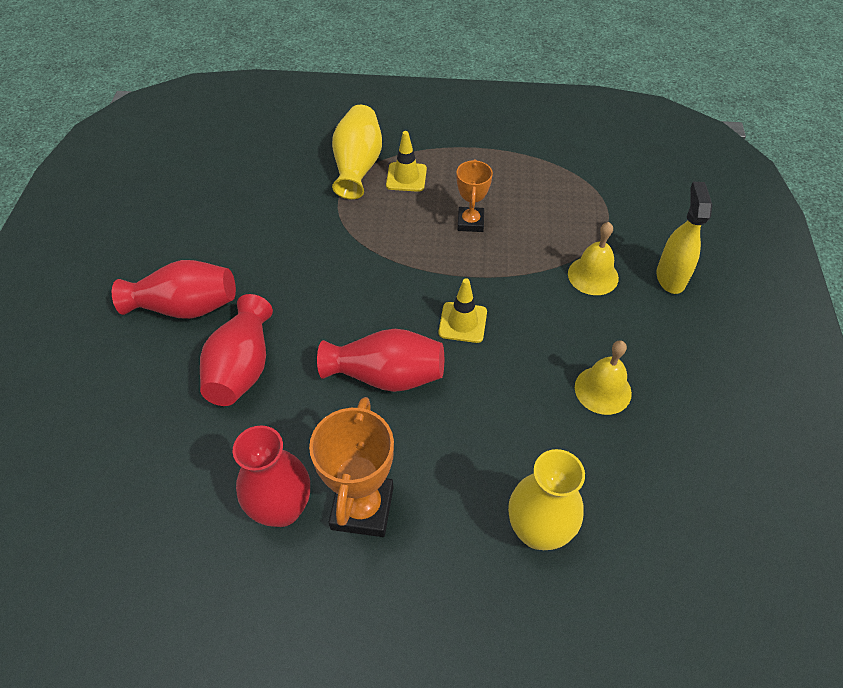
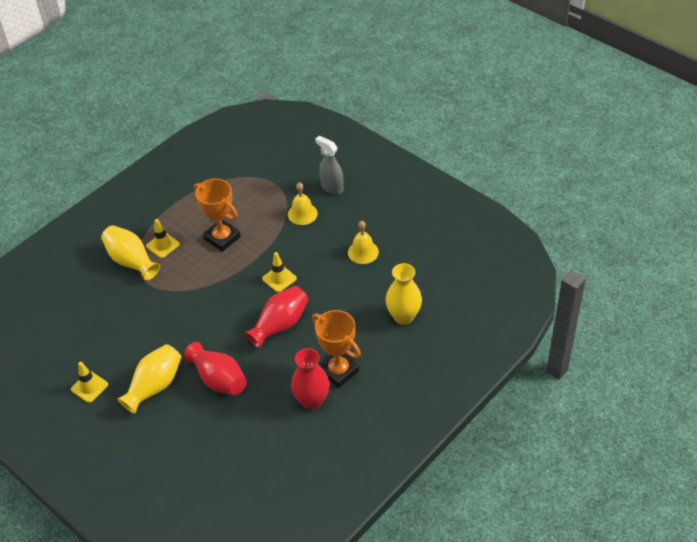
camera: 50 degrees left, 5 degrees down
(143, 247) = (89, 387): none -> yellow traffic cone
(185, 307) = (154, 386): red vase -> yellow vase
(470, 222) = (222, 238): orange trophy -> orange trophy, size x1.61
(670, 277) = (332, 187): yellow spray bottle -> grey spray bottle

